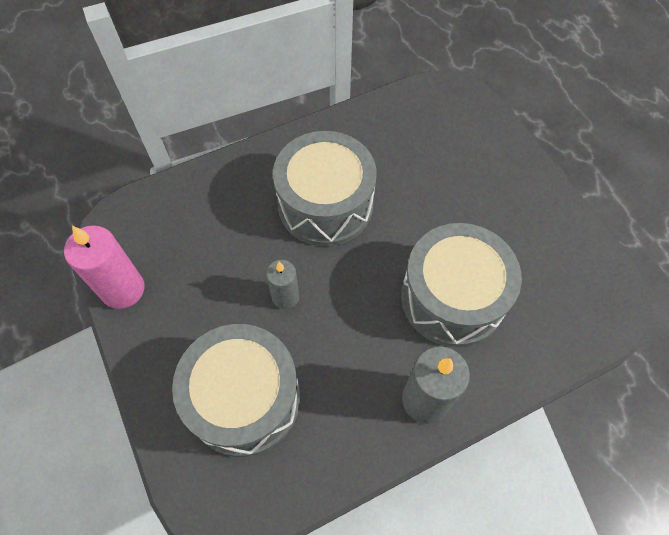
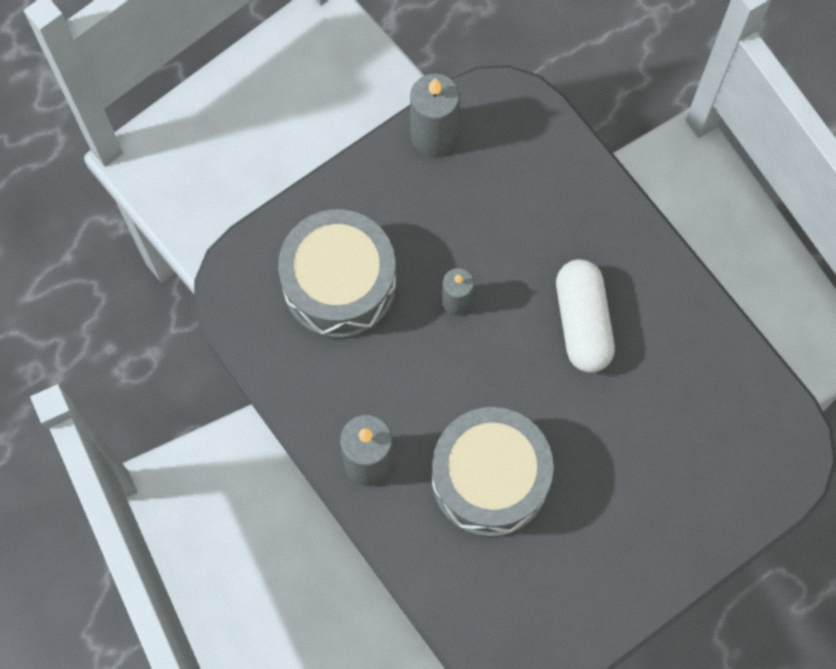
camera: 80 degrees right, 10 degrees up
(123, 289) = (434, 135): pink candle -> grey candle
(325, 204) = (583, 322): grey drum -> white capsule

